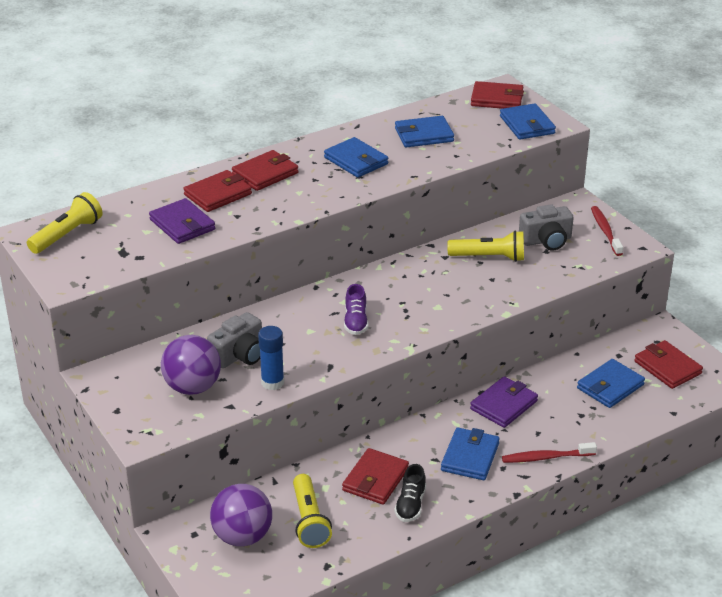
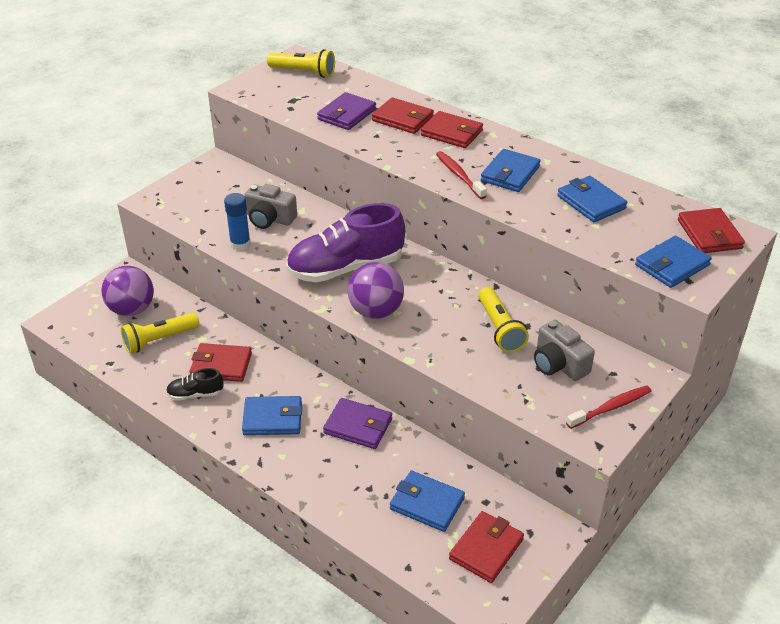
camera: 70 degrees right, 5 degrees up
(192, 387) = (218, 207): purple ball -> purple ball (376, 311)
(355, 322) = (345, 268): purple shoe -> purple shoe, size x2.22
(546, 457) = (292, 473): red toothbrush -> red toothbrush (459, 175)

